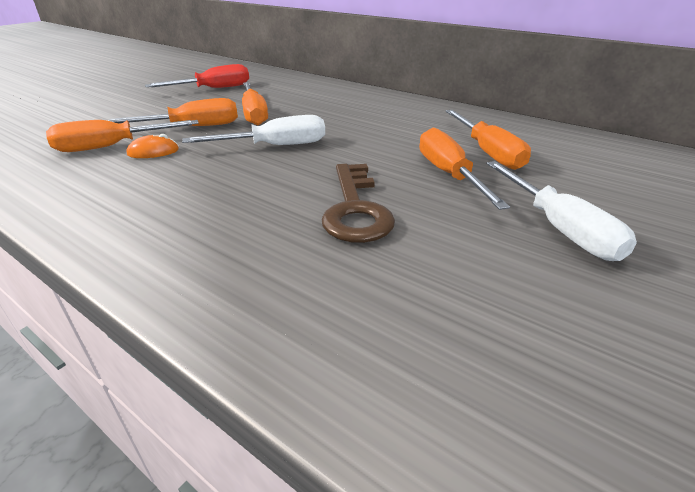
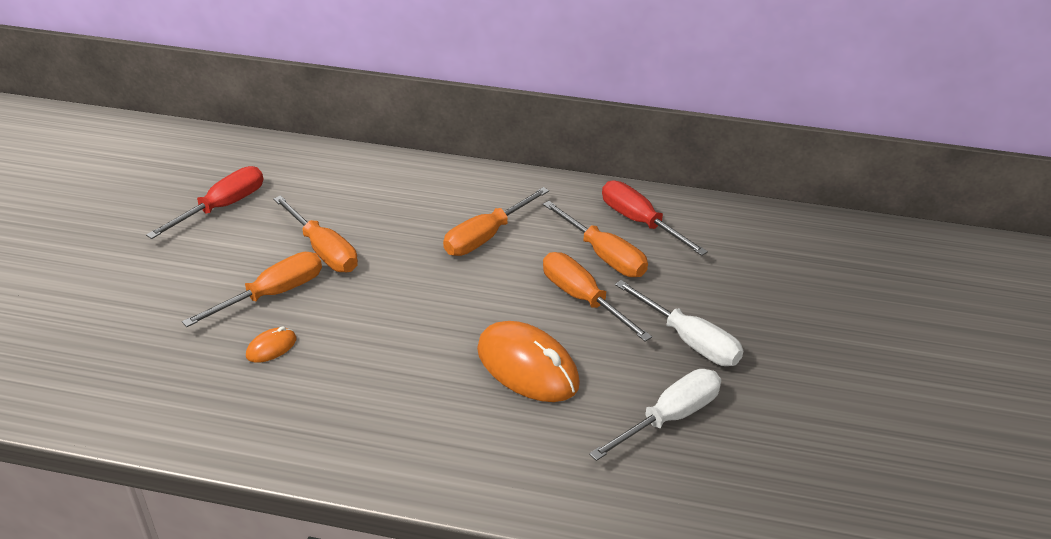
camera: 25 degrees left, 5 degrees up
(112, 146) = (215, 352): orange screwdriver -> orange screwdriver (486, 237)
(275, 146) = (393, 302): white screwdriver -> white screwdriver (669, 417)
(355, 209) = (527, 367): brown key -> orange mouse
(535, 140) = (640, 222): none -> red screwdriver

